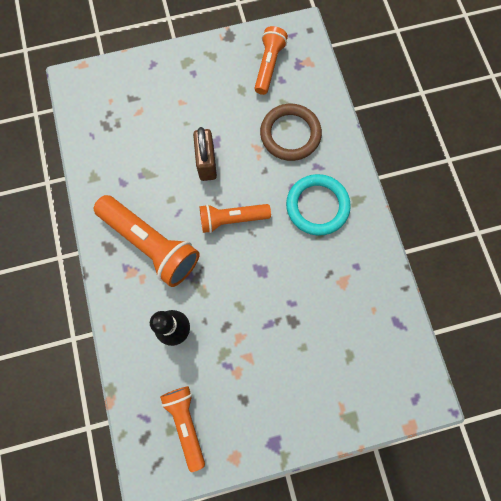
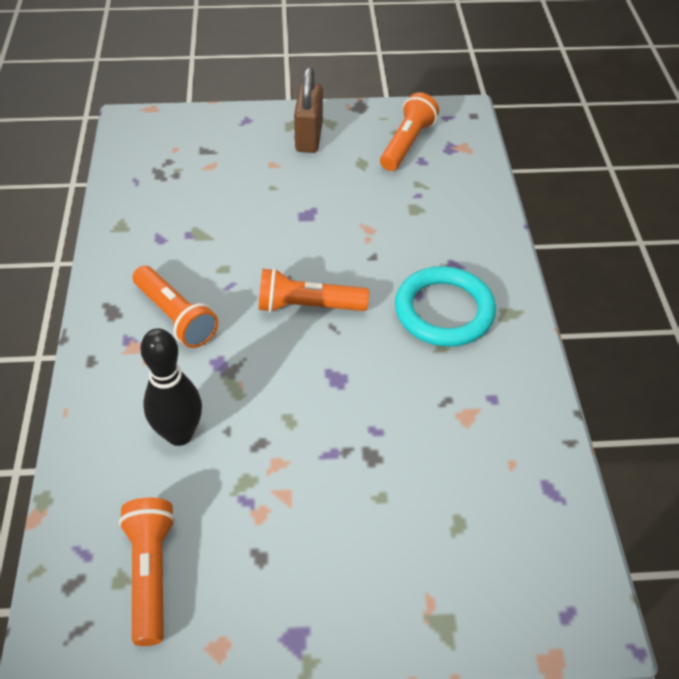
camera: 10 degrees right, 25 degrees down
(151, 244) = (175, 316): orange flashlight -> orange flashlight, size x0.62
(206, 163) = (289, 235): brown padlock -> brown padlock (309, 137)
(290, 134) = (421, 221): brown ring -> none

